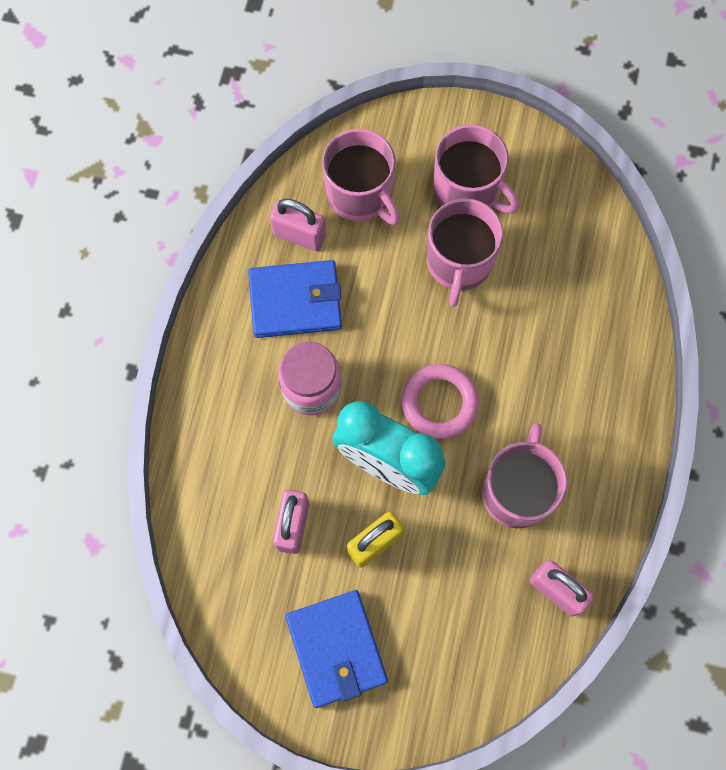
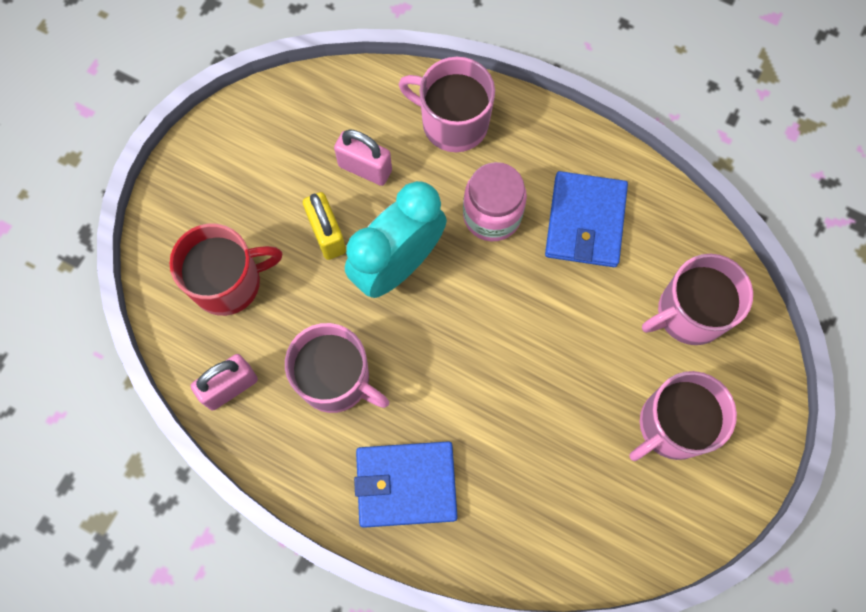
camera: 105 degrees right, 0 degrees up
(299, 235) = (655, 242): pink padlock -> none
(336, 648) = (244, 179): blue wallet -> blue wallet (406, 485)
(439, 403) = (445, 330): pink ring -> none
(452, 628) = (228, 282): none -> red mug
(459, 262) = (590, 392): pink mug -> pink mug (453, 122)

